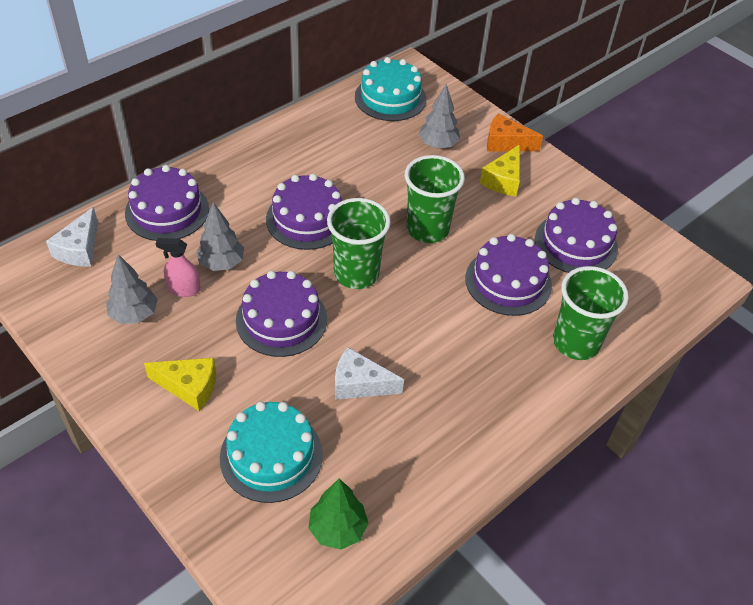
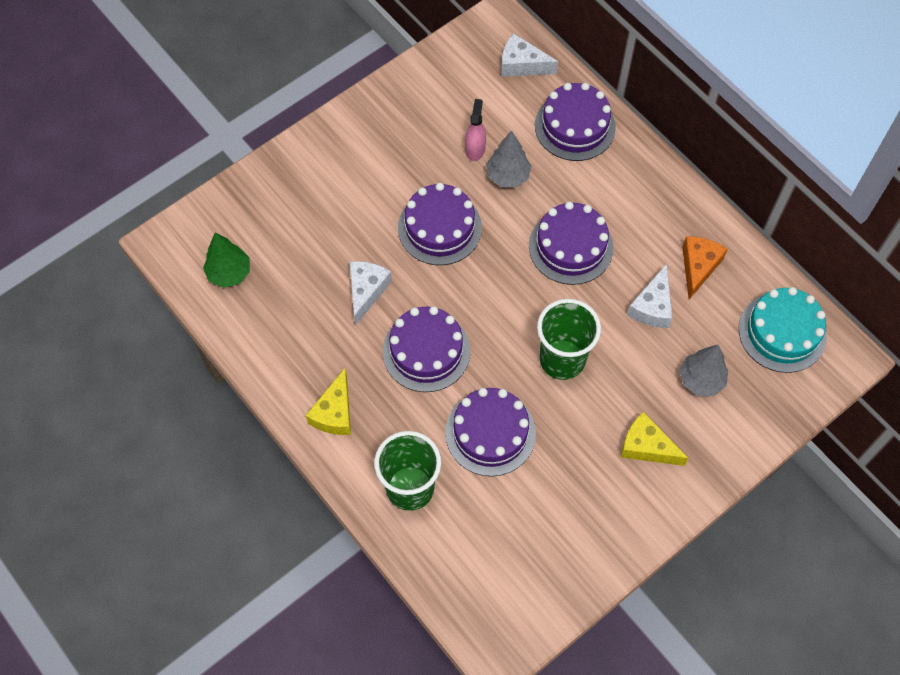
camera: 95 degrees right, 15 degrees up
(134, 314) = (445, 115): grey tree -> none
(189, 387) = (368, 162): yellow cheese -> yellow cheese (334, 412)
(271, 455) = (298, 225): turquoise cake -> none
(356, 274) = (497, 291): green cup -> none
(369, 169) = (652, 306): none -> white cheese
(505, 143) = (713, 457): orange cheese -> orange cheese (698, 267)
(576, 243) = (548, 512): purple cake -> purple cake (426, 351)

